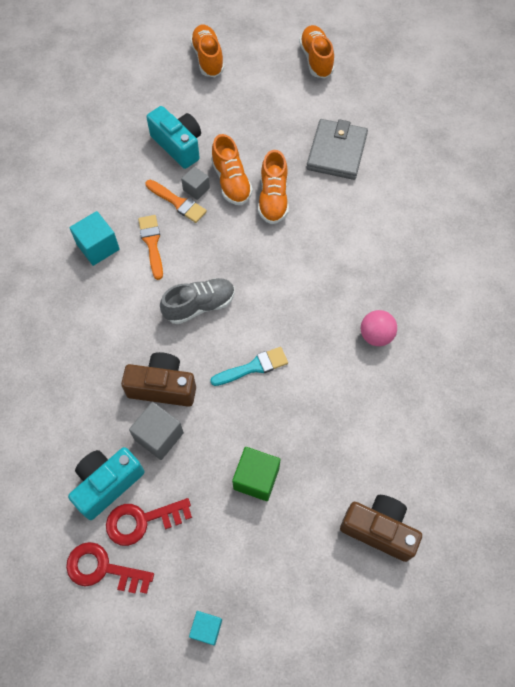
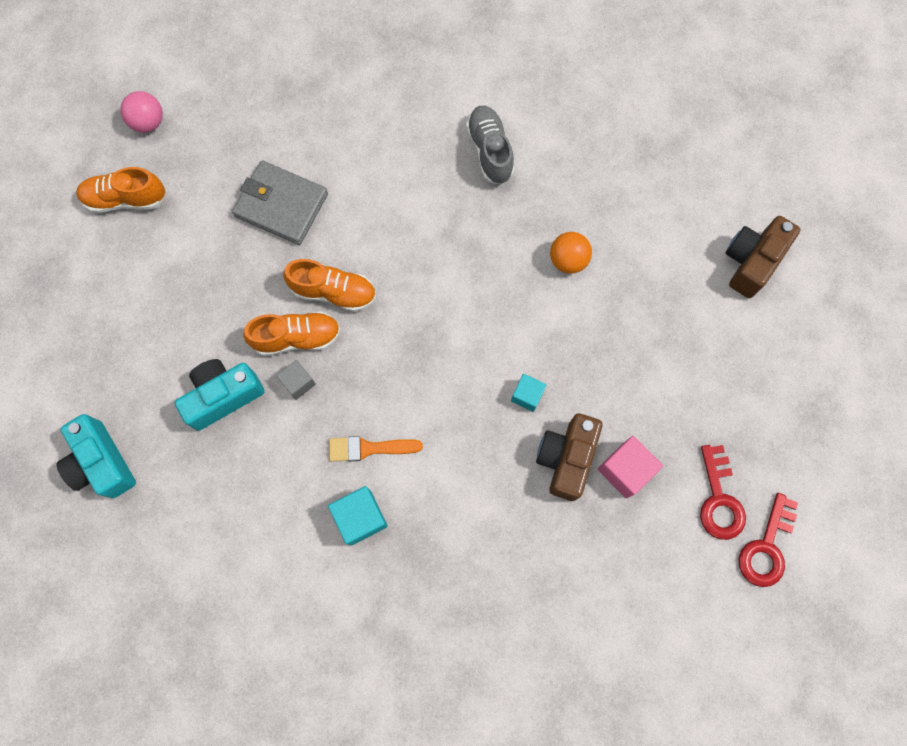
camera: 80 degrees left, 10 degrees up
(107, 484) = (674, 534): turquoise camera -> turquoise camera (102, 463)
(159, 436) = (625, 470): grey cube -> pink cube
(178, 202) = (314, 408): orange brush -> none
(199, 306) = (468, 402): grey shoe -> grey shoe (490, 151)
(206, 628) = (834, 446): turquoise cube -> turquoise cube (527, 395)
(208, 58) = (83, 337): orange shoe -> none
(253, 367) = (556, 353): turquoise brush -> none
(256, 478) = (685, 372): green cube -> none
(341, 365) = (568, 260): none -> orange ball
(376, 335) = (538, 216): pink ball -> pink ball (148, 122)

